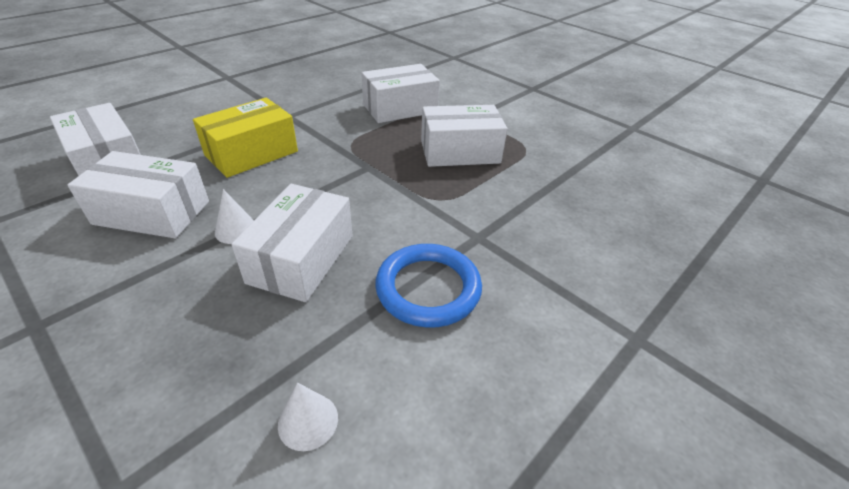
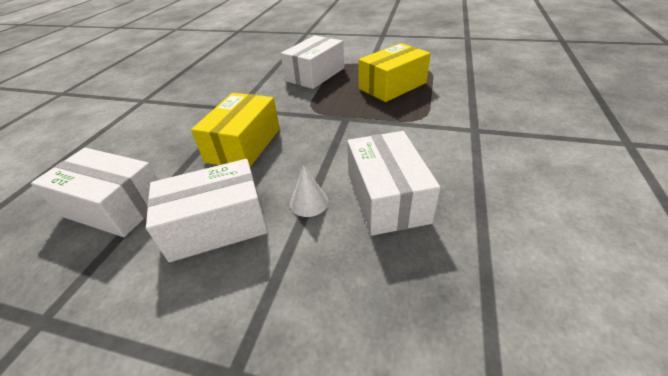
camera: 25 degrees left, 0 degrees up
(308, 421) = (547, 299): white cone -> none
(428, 288) = (492, 173): blue ring -> none
(460, 152) = (392, 86): white box -> yellow box

